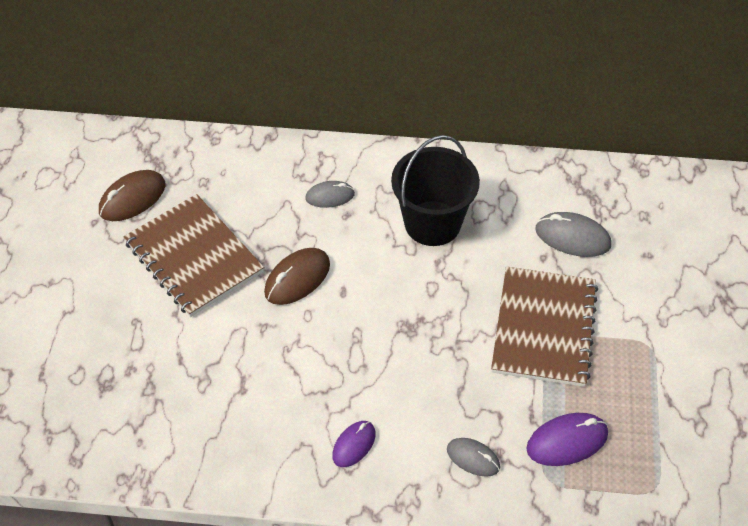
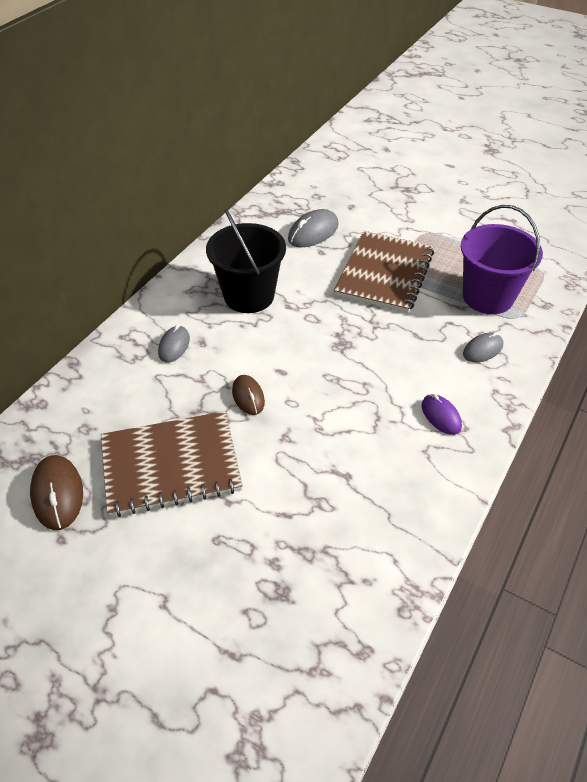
camera: 65 degrees left, 5 degrees down
(297, 279) = (248, 396): brown mouse -> brown mouse, size x0.66
(544, 328) = (384, 273): brown notebook -> brown notebook turned 75 degrees clockwise
(567, 441) = (488, 297): purple mouse -> purple bucket

